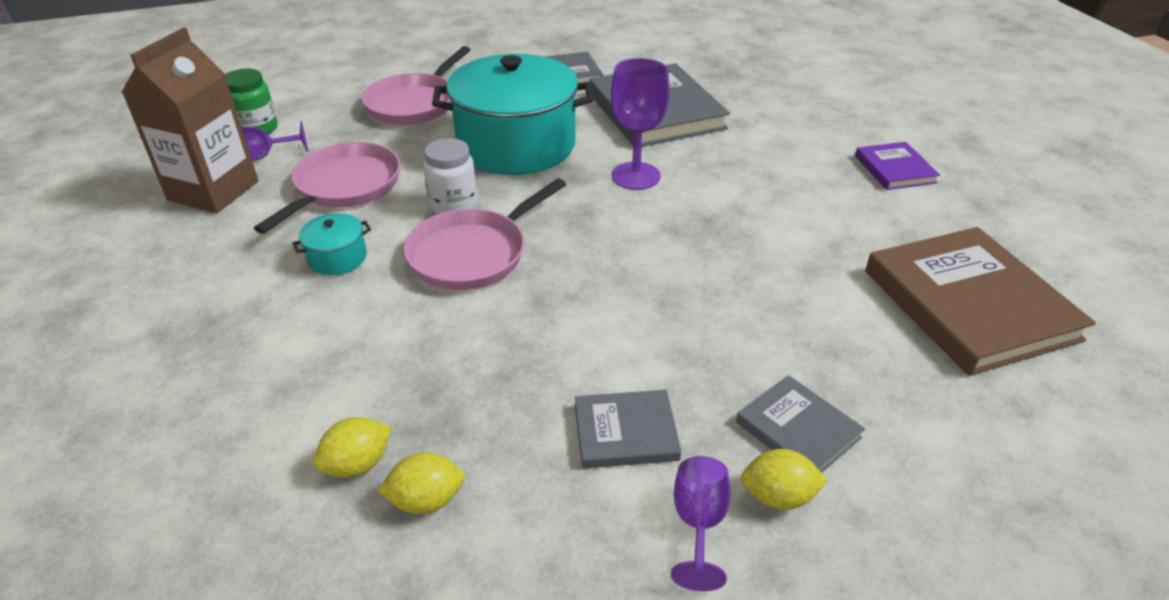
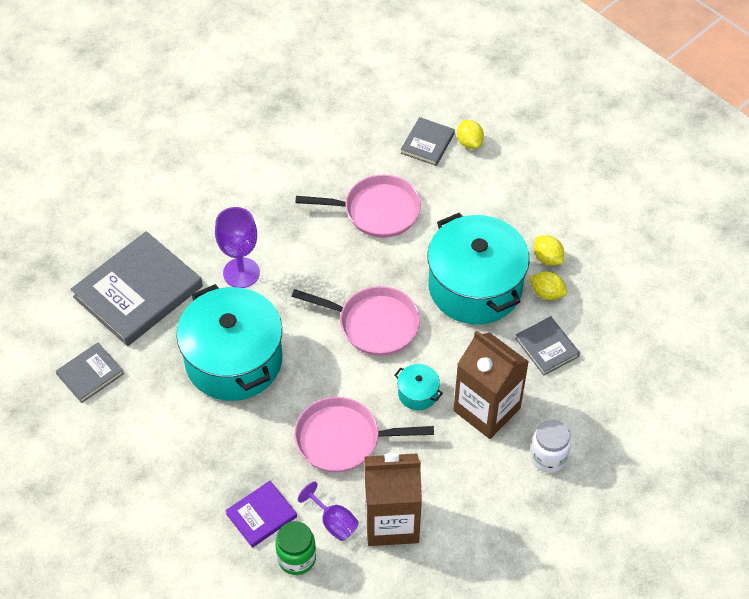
camera: 115 degrees left, 15 degrees up
(247, 310) = (486, 409): none -> brown carton
(414, 103) = (200, 465): pink pan -> pink pan (377, 211)
(448, 375) = (475, 287): none -> turquoise pot
(453, 205) = (329, 361): white jar -> white jar (548, 457)
(625, 432) = (467, 203): grey book -> grey book (546, 347)
(698, 523) = (499, 164): purple goblet -> none
(894, 169) = (163, 139): purple book -> purple book (261, 515)
(969, 304) = (297, 93): brown book -> none

